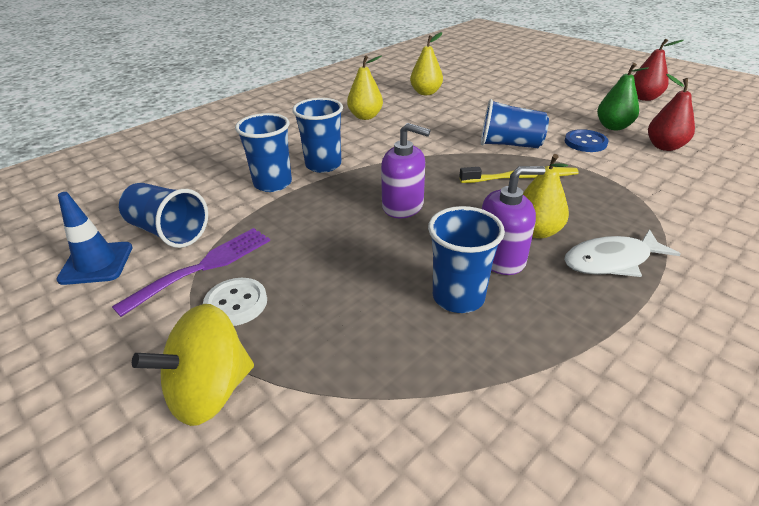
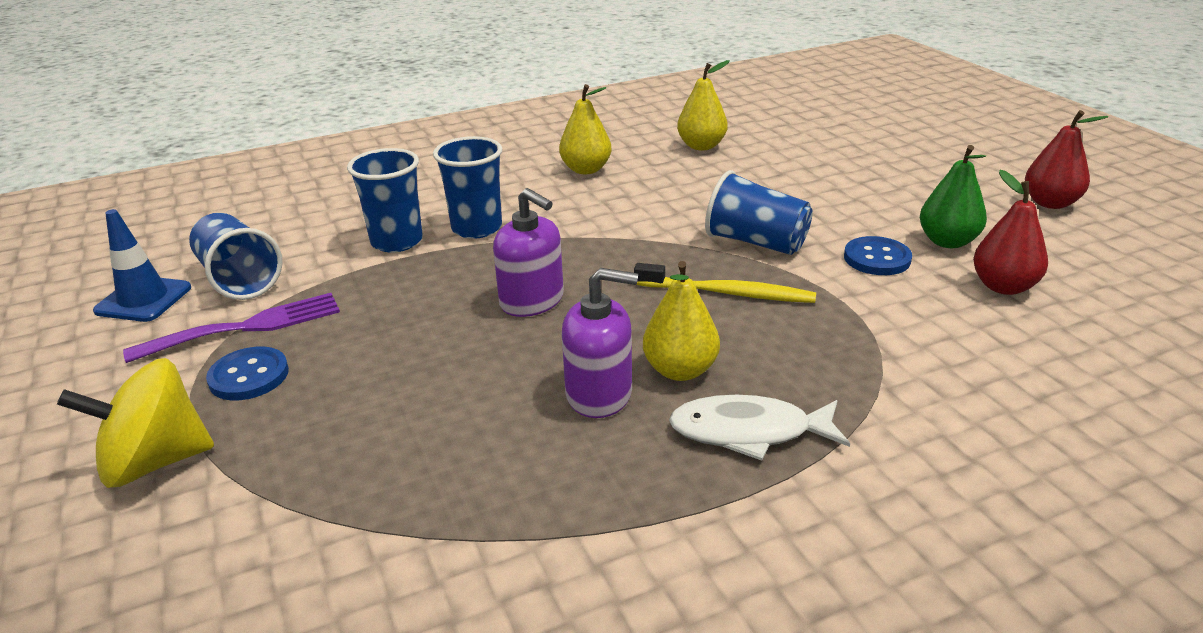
camera: 20 degrees right, 5 degrees down
(236, 303) = (249, 376): white button -> blue button
(458, 297) = (502, 429): blue cup -> none

